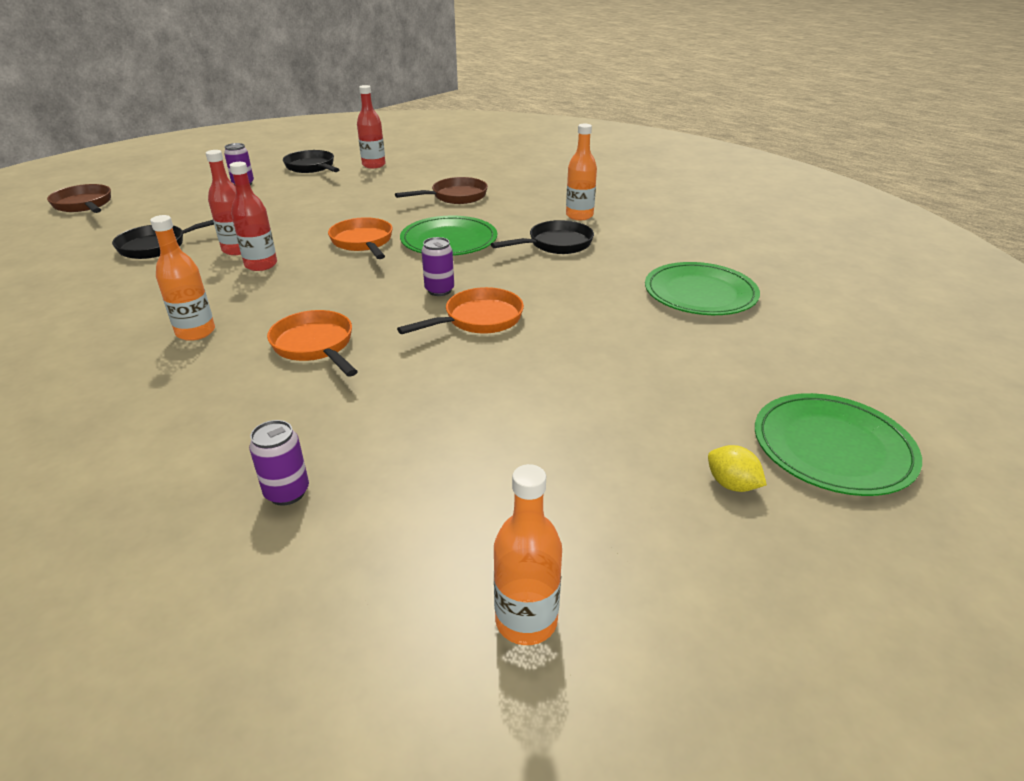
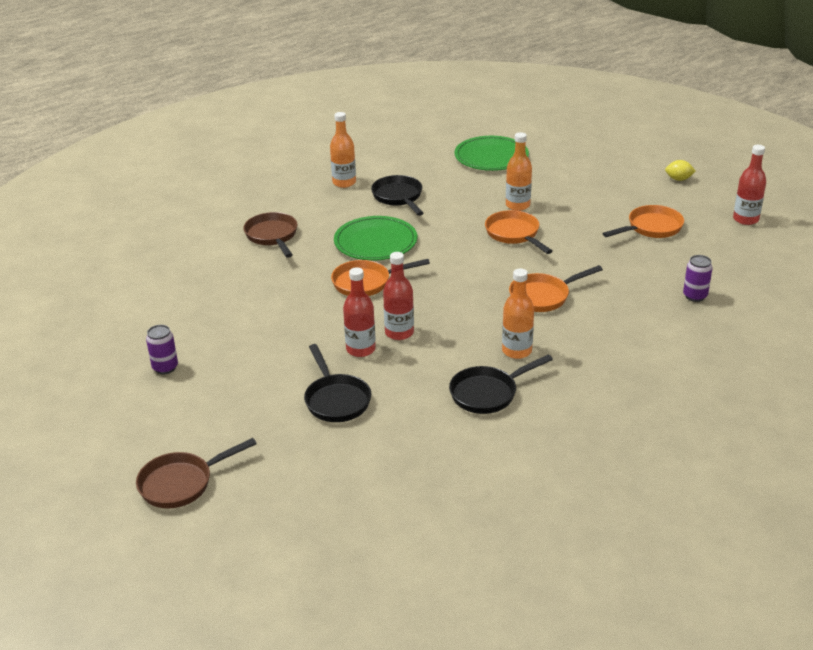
camera: 80 degrees left, 0 degrees up
(312, 167) = (131, 323): black pan -> black pan (488, 393)
(374, 165) = (147, 282): red bottle -> red bottle (745, 219)
(439, 290) = (467, 248): purple can -> none
(521, 444) = (651, 228): none -> orange pan
(526, 621) = (765, 234): orange bottle -> orange bottle (517, 205)
(731, 484) = (678, 179): yellow lemon -> yellow lemon turned 45 degrees clockwise
(832, 448) = (650, 152): green plate -> none

